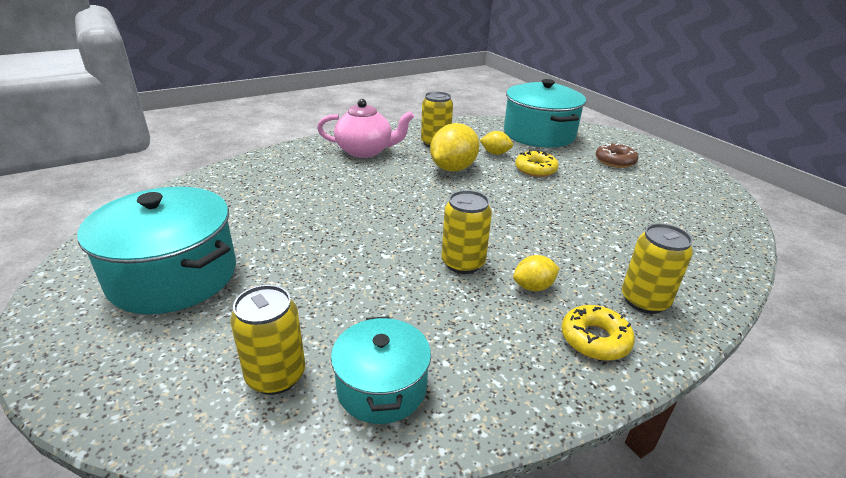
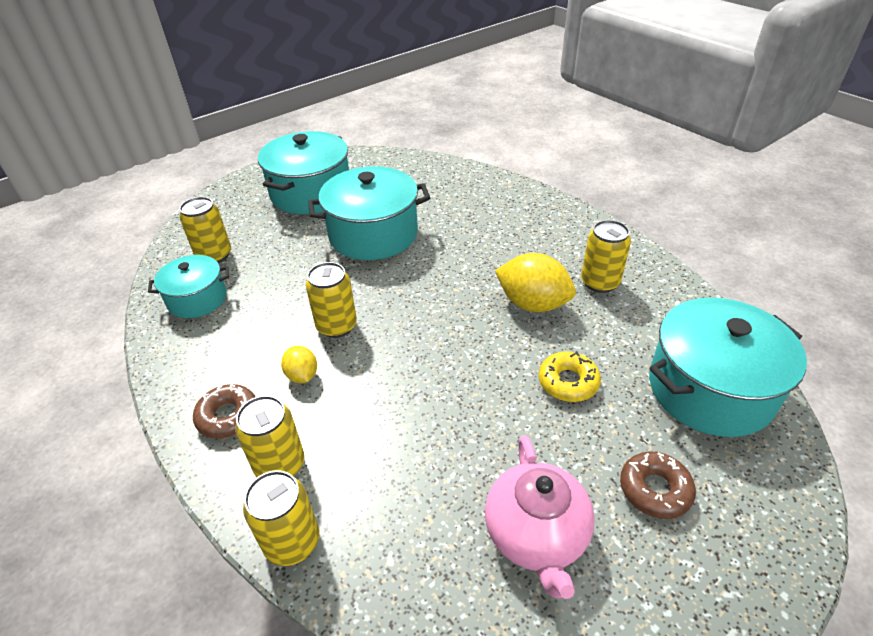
camera: 85 degrees right, 10 degrees up
(311, 232) = (373, 234): none -> turquoise pot
(365, 151) = (546, 234): pink teapot -> pink teapot (536, 535)
(495, 153) = (600, 339): yellow lemon -> none
(595, 339) = (228, 416): yellow donut -> brown donut
(713, 293) = (292, 542): none -> yellow can

